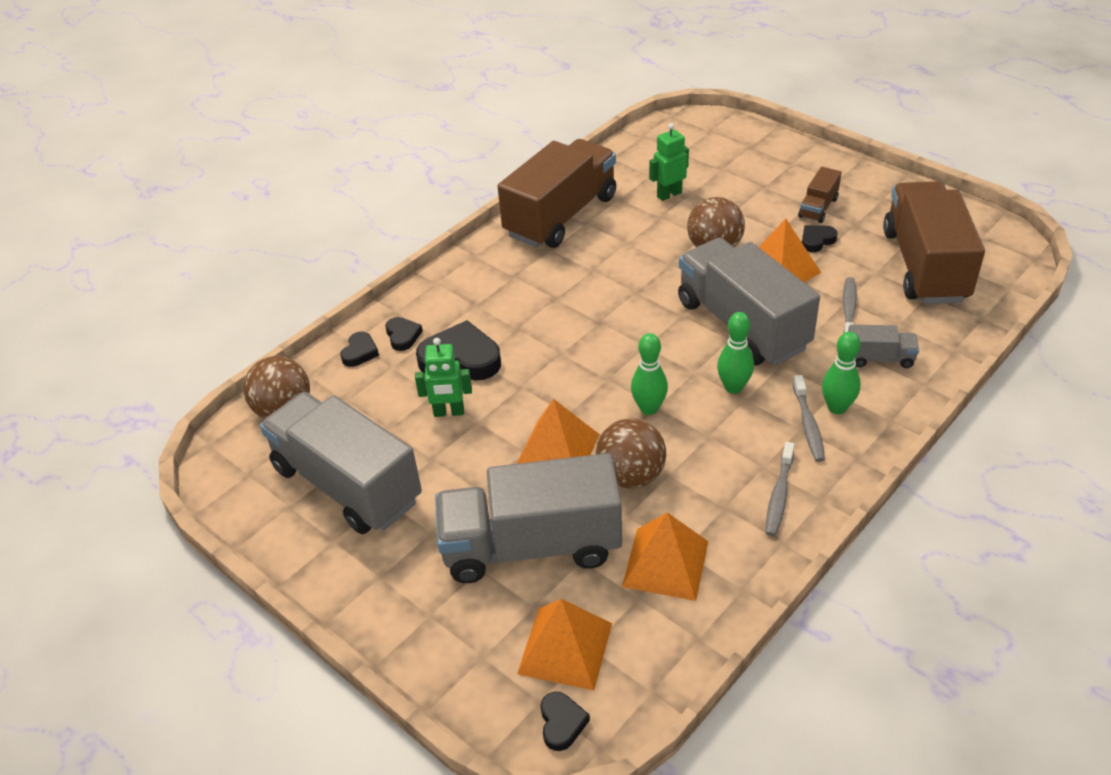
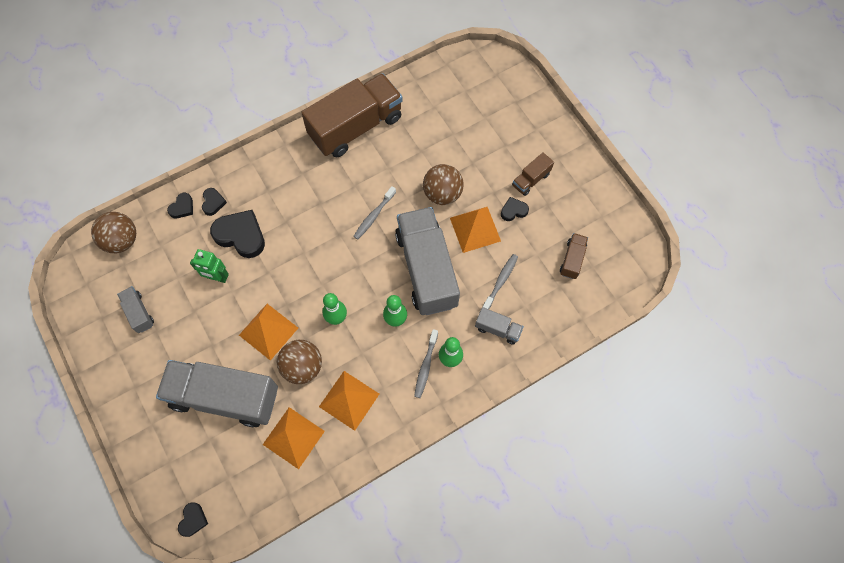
camera: 15 degrees right, 25 degrees up
(347, 484) = (139, 313): grey truck -> grey truck, size x0.43
(565, 648) = (214, 473): orange pyramid -> orange pyramid (349, 400)
(669, 194) = (437, 131): green robot -> none
(779, 495) = (381, 413): grey toothbrush -> grey toothbrush (373, 216)
(925, 266) = (572, 259): brown truck -> brown truck, size x0.43

